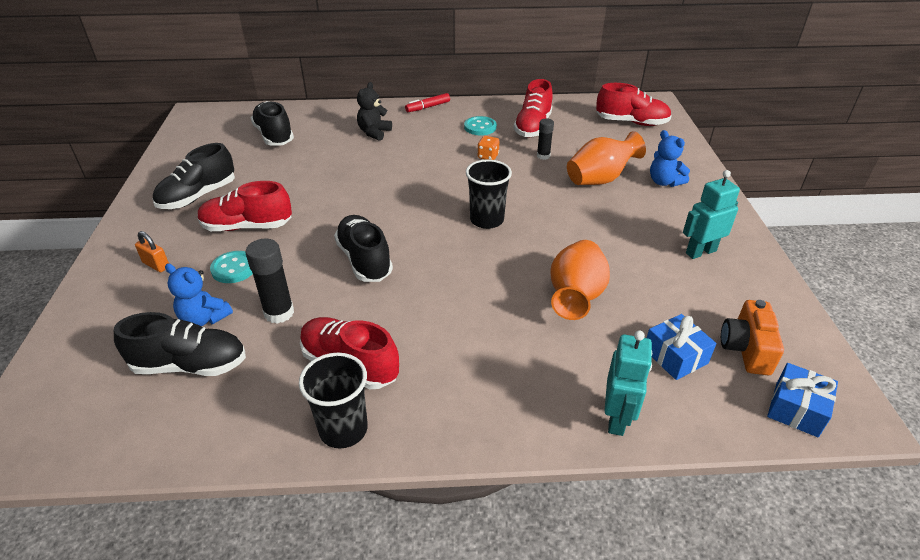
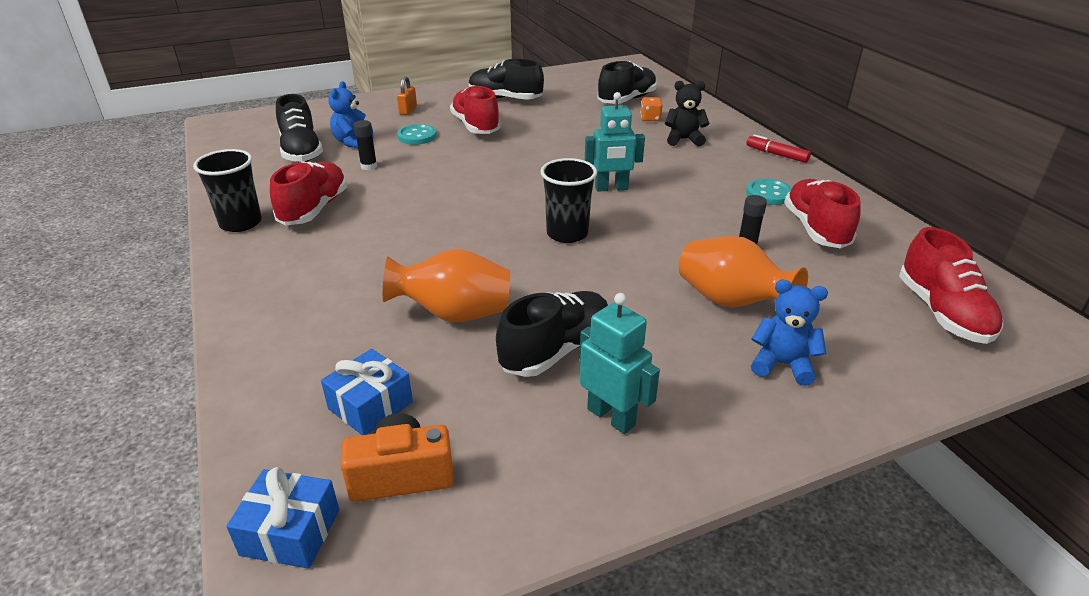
camera: 70 degrees right, 5 degrees down
(279, 313) = (369, 166): black glue stick -> black glue stick, size x0.62
(364, 260) = (456, 184): black shoe -> black shoe (556, 350)
(488, 156) = (704, 211): orange dice -> orange dice (650, 119)
(533, 127) = (816, 229): red shoe -> red shoe turned 90 degrees clockwise
(617, 418) = (262, 367): turquoise robot -> turquoise robot (611, 188)
(664, 182) = (782, 364): blue teddy bear -> blue teddy bear turned 75 degrees clockwise

